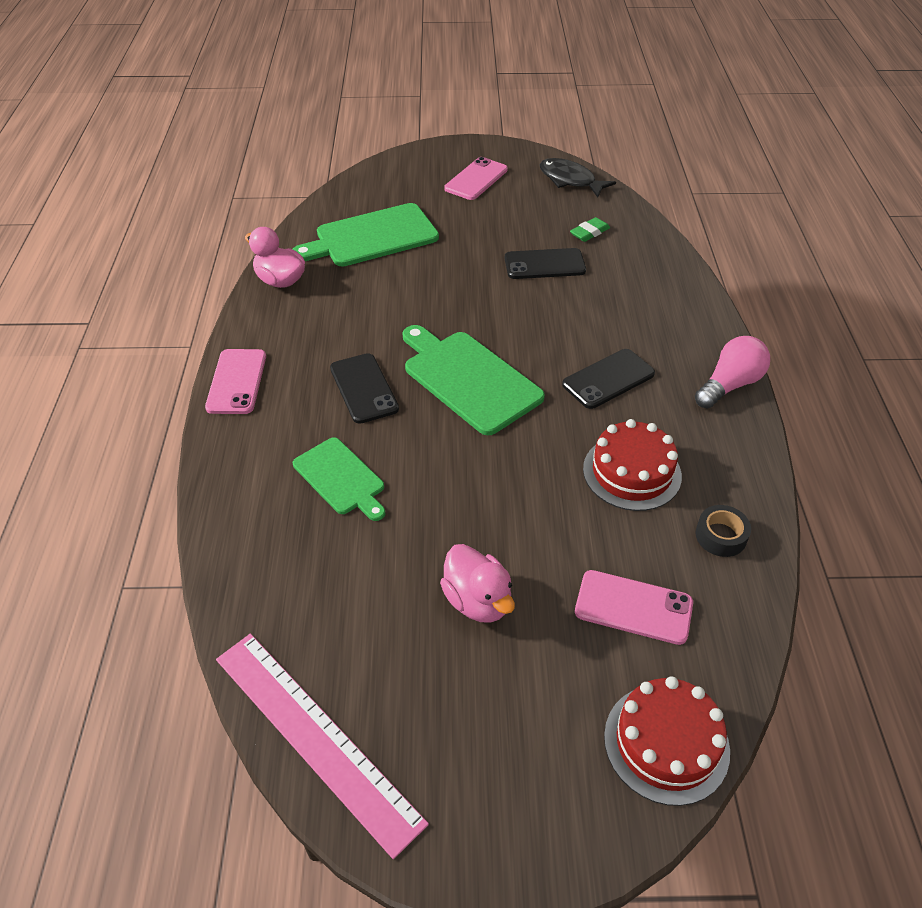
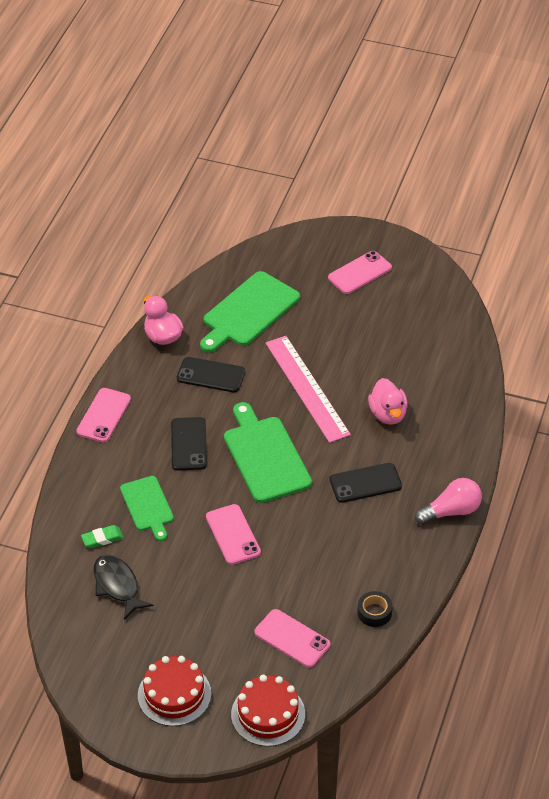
camera: 20 degrees right, 0 degrees up
(315, 737) = (76, 653): pink ruler -> pink ruler (307, 388)
(372, 237) = (248, 312): green cutting board -> green cutting board turned 45 degrees counterclockwise
(475, 485) = (233, 534): none -> pink phone
(478, 601) = (199, 607): pink duck -> pink duck (388, 414)
(544, 264) = (372, 373): black phone -> black phone (211, 375)
(570, 180) = (439, 293): black fish -> black fish (117, 585)
(589, 232) = (425, 351): green eraser -> green eraser (102, 538)
(632, 472) = (341, 555): red cake -> red cake (174, 694)

